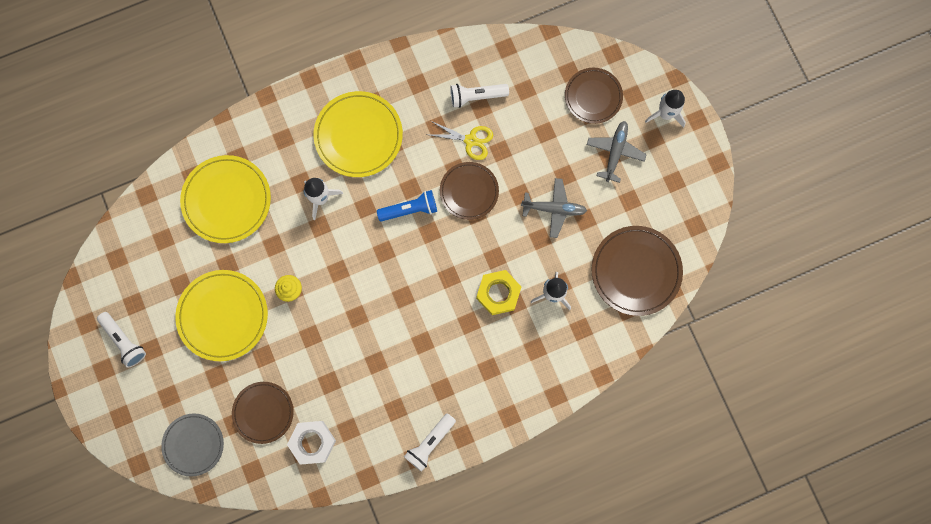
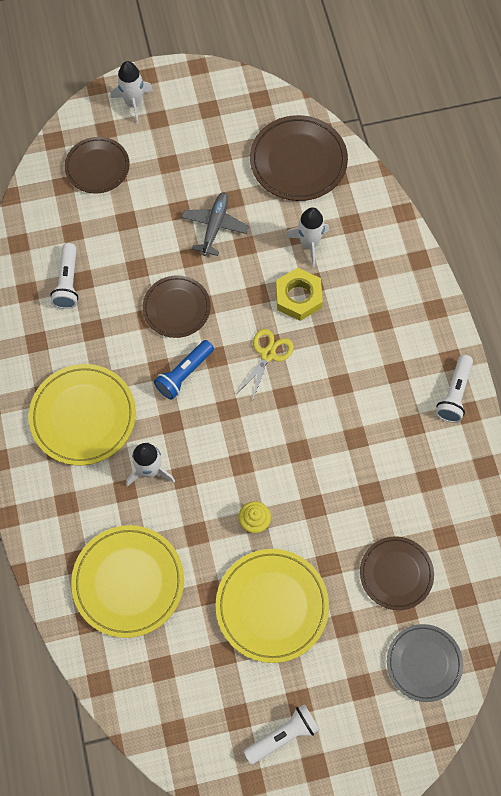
camera: 80 degrees left, 10 degrees down
(312, 442) = (438, 522): white nut -> none
(409, 209) = (184, 374): blue flashlight -> blue flashlight turned 135 degrees counterclockwise
(430, 443) = (454, 394): white flashlight -> white flashlight turned 60 degrees clockwise
(470, 140) = (118, 297): yellow scissors -> yellow scissors (268, 354)
(615, 152) = (164, 157): grey plane -> none

